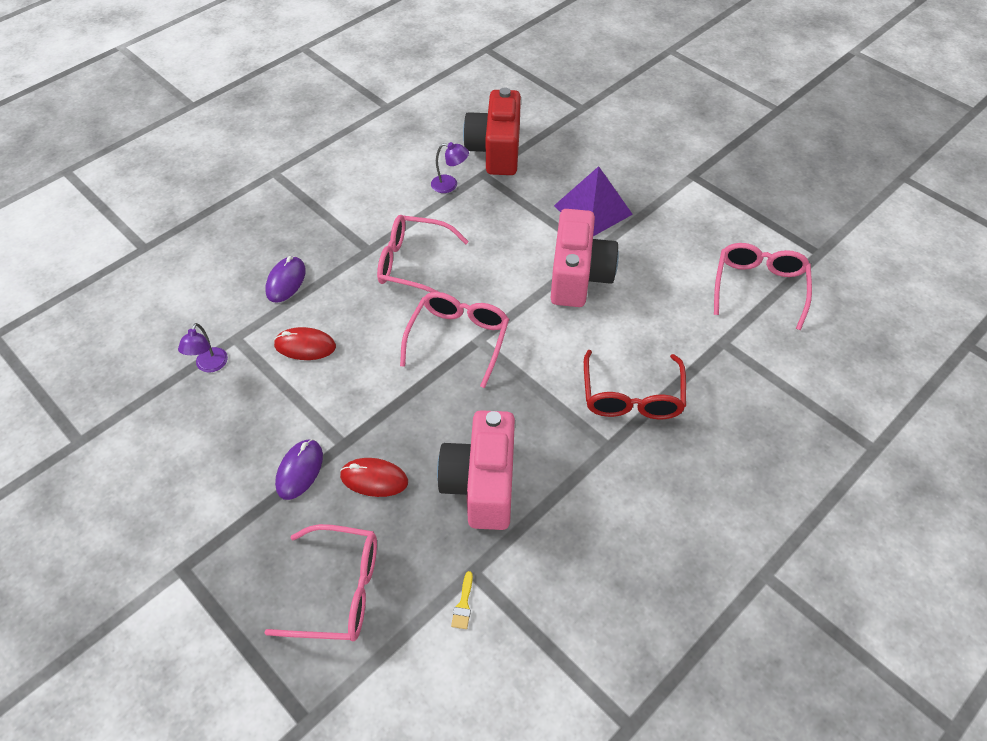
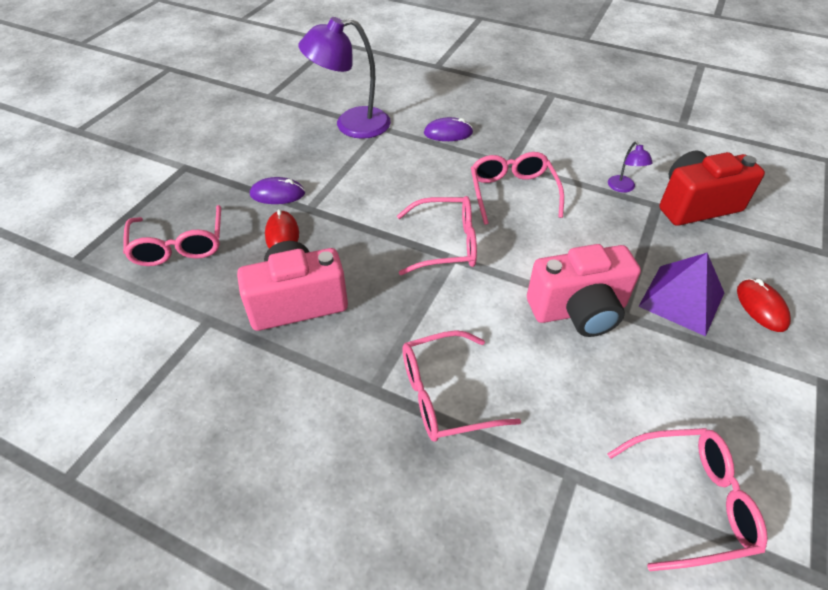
camera: 70 degrees right, 5 degrees down
(209, 366) = (351, 125): purple lamp -> purple lamp, size x2.25
(305, 346) = (391, 161): red mouse -> red mouse (761, 307)
(463, 604) = (177, 322): yellow brush -> none
(632, 396) = (445, 395): red glasses -> pink glasses

